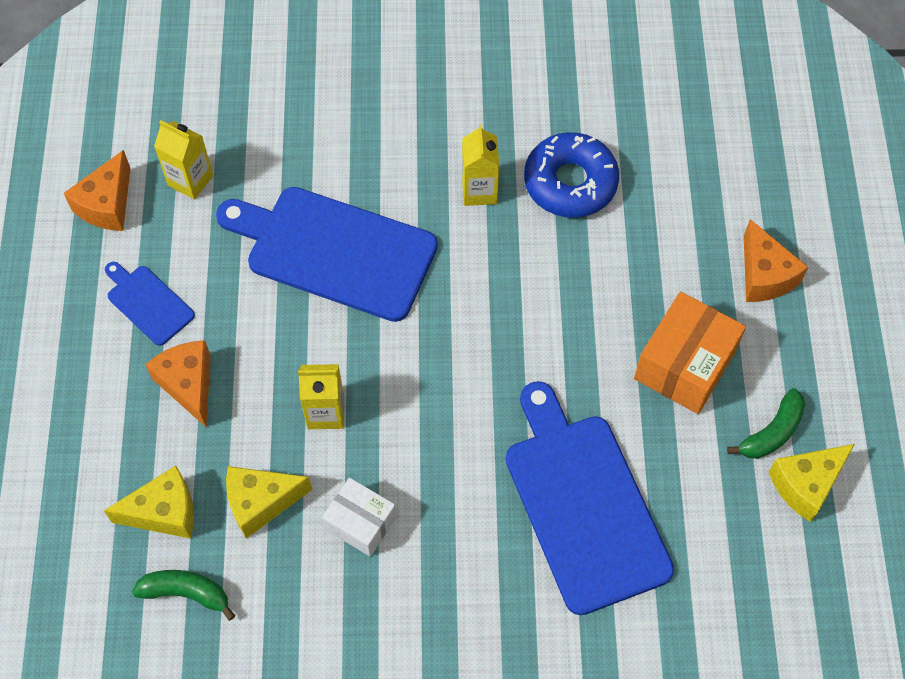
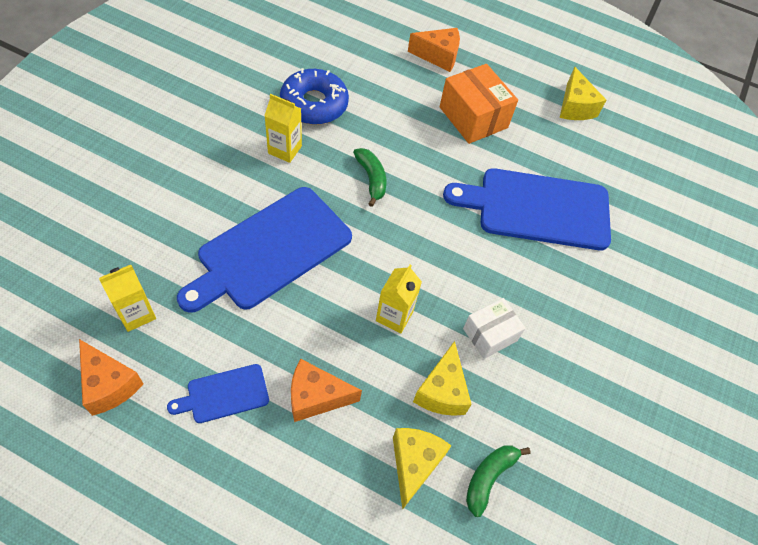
camera: 70 degrees left, 5 degrees down
(771, 432) = (536, 104): green banana -> green banana (371, 179)

